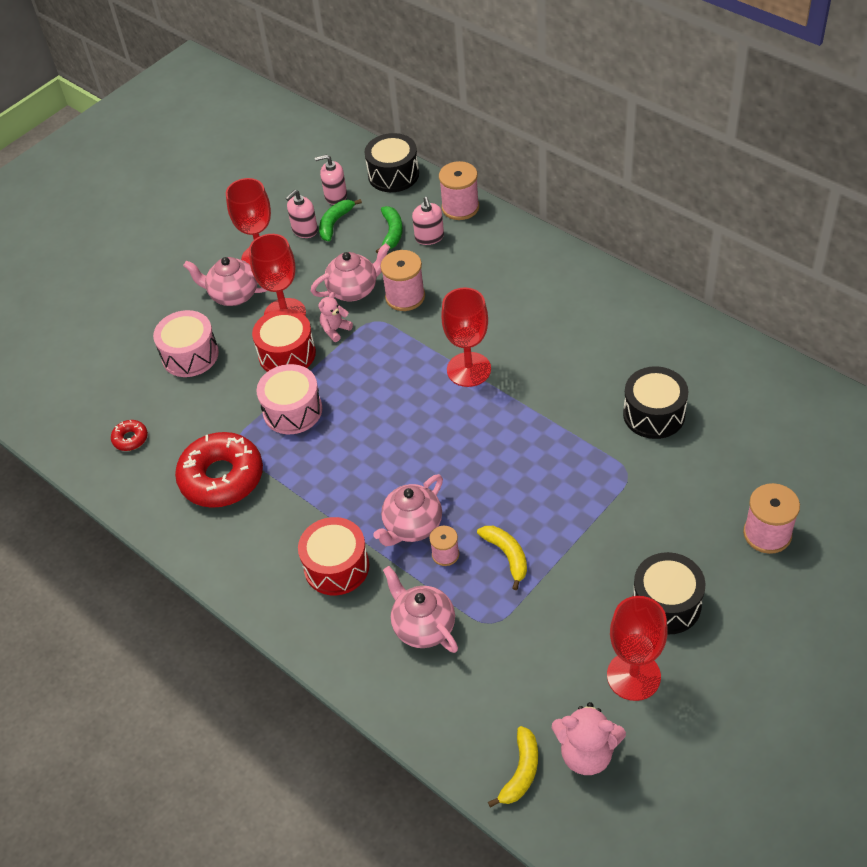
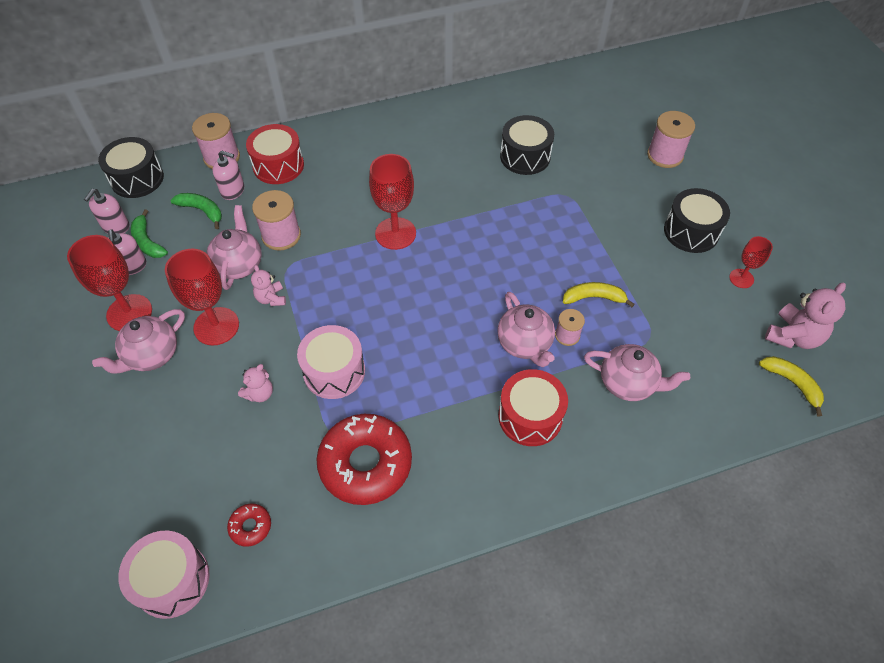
camera: 65 degrees left, 5 degrees up
(190, 355) = (191, 425): pink drum -> pink drum (172, 580)
(242, 377) = (259, 393): none -> pink teddy bear
(287, 354) = (265, 346): red drum -> red drum (278, 165)
(423, 627) = (628, 383): pink teapot -> pink teapot turned 150 degrees counterclockwise
(633, 676) = (741, 278): red goblet -> red goblet, size x0.56

